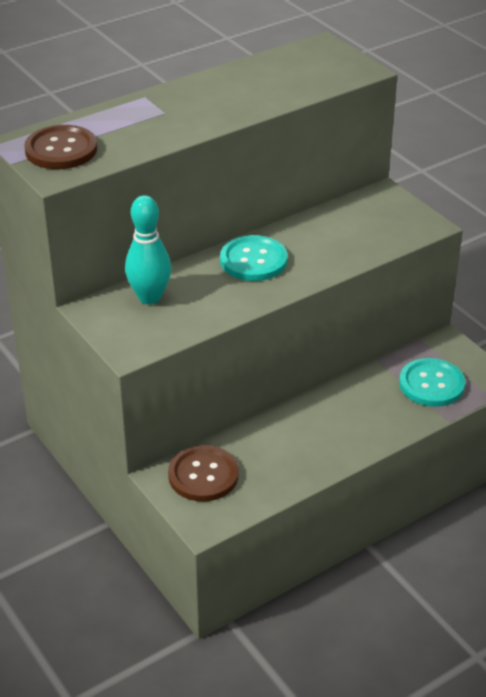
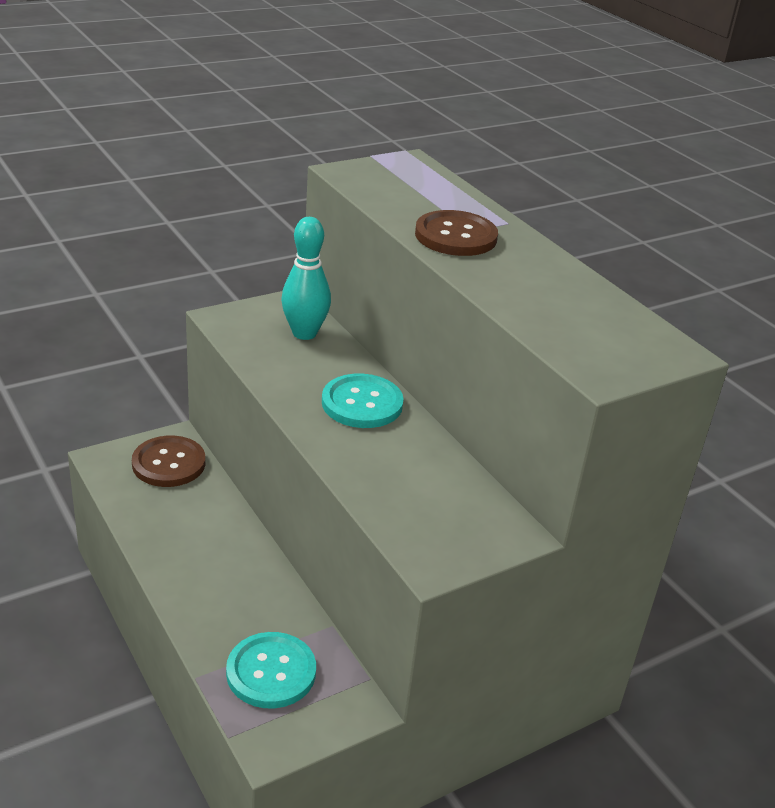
camera: 90 degrees right, 5 degrees down
(61, 150) = (392, 176): brown button -> brown button (455, 236)

